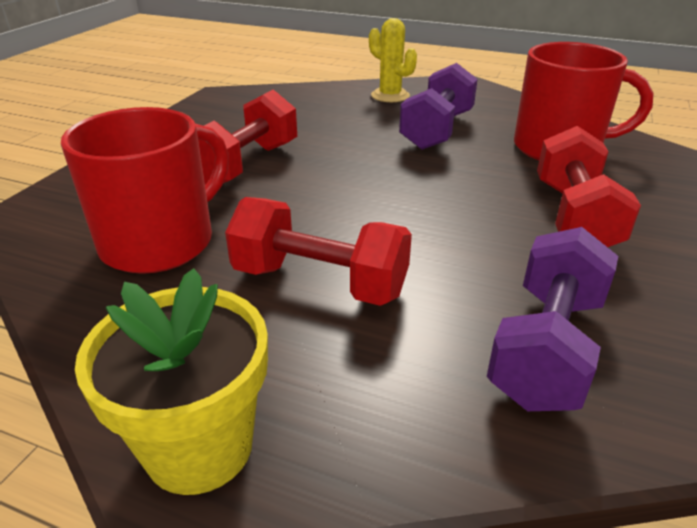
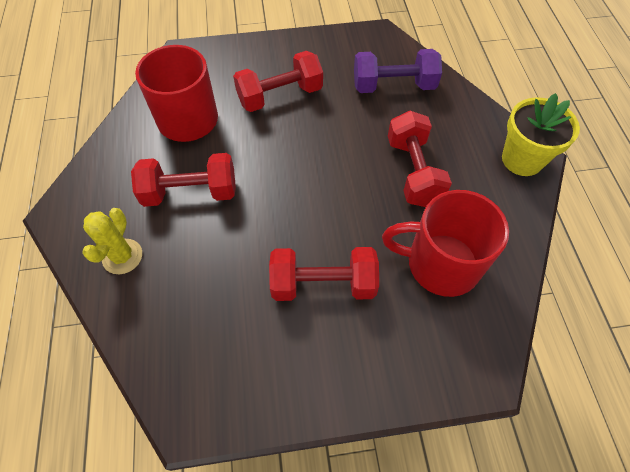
camera: 120 degrees left, 25 degrees up
(437, 130) = (190, 192): purple dumbbell -> red dumbbell

